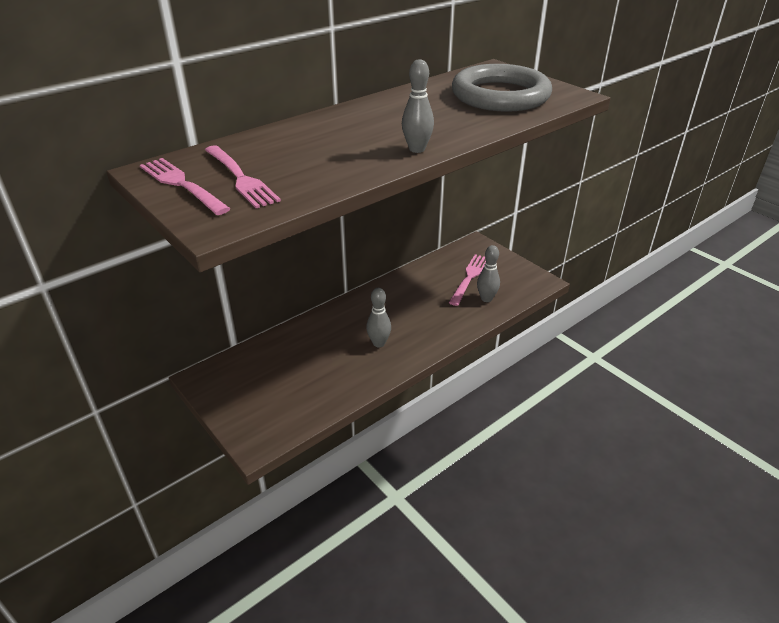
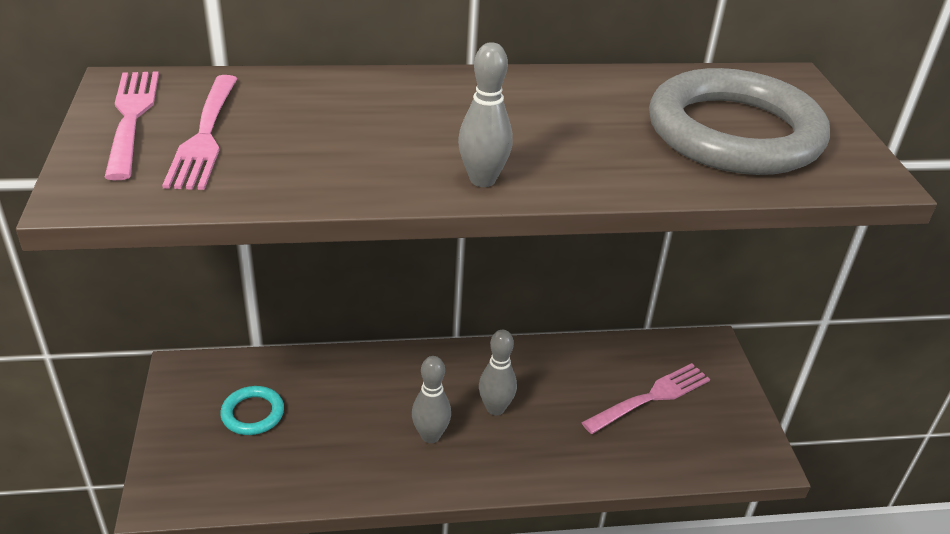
camera: 30 degrees right, 0 degrees up
(268, 378) = (252, 413): none -> turquoise ring
(486, 298) = (646, 444): grey bowling pin -> grey bowling pin (495, 408)

